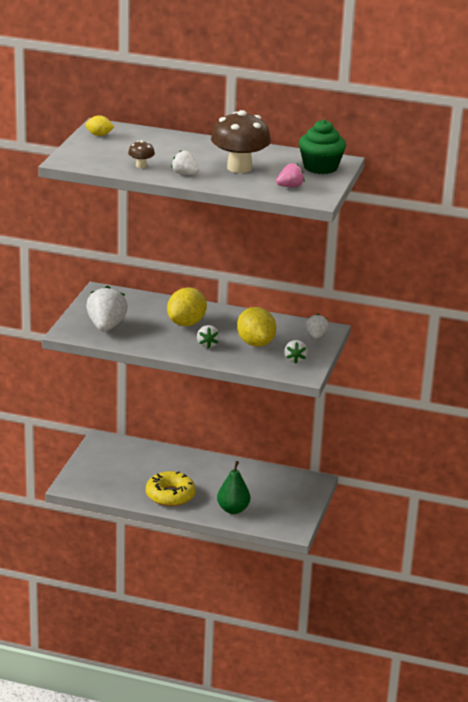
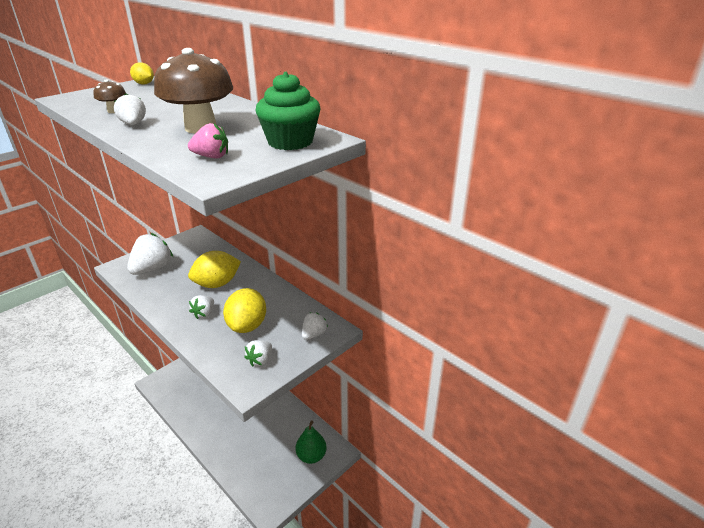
camera: 30 degrees right, 5 degrees up
(170, 495) = (211, 420): yellow donut -> none
(233, 509) = (242, 458): green pear -> green pear (311, 456)

